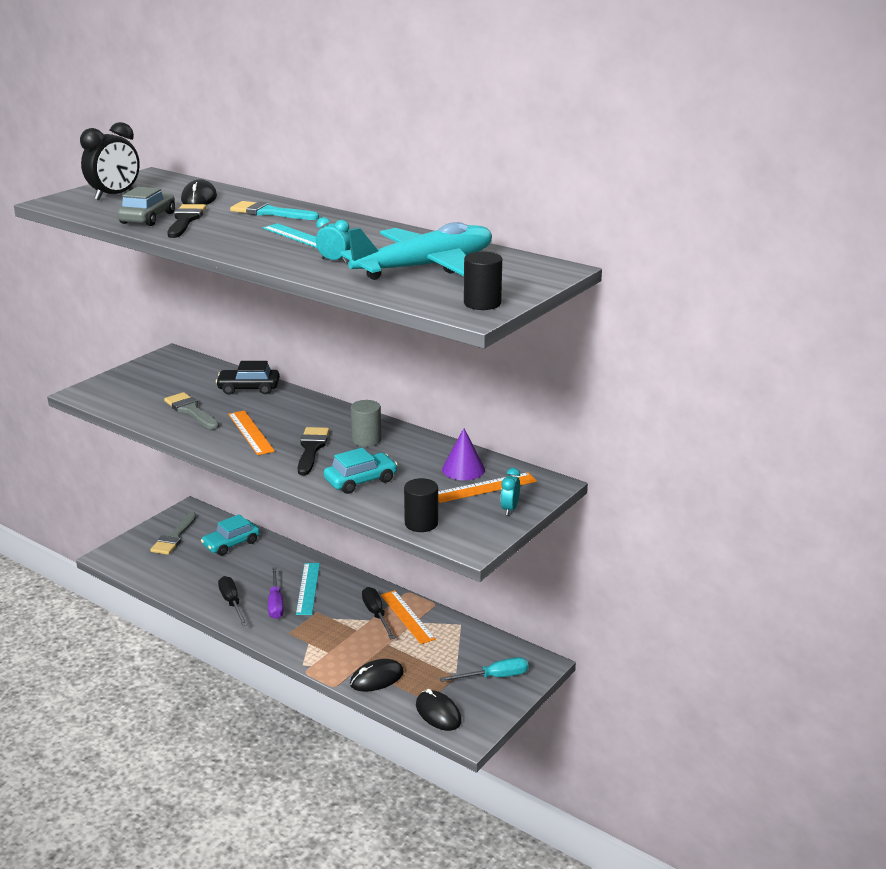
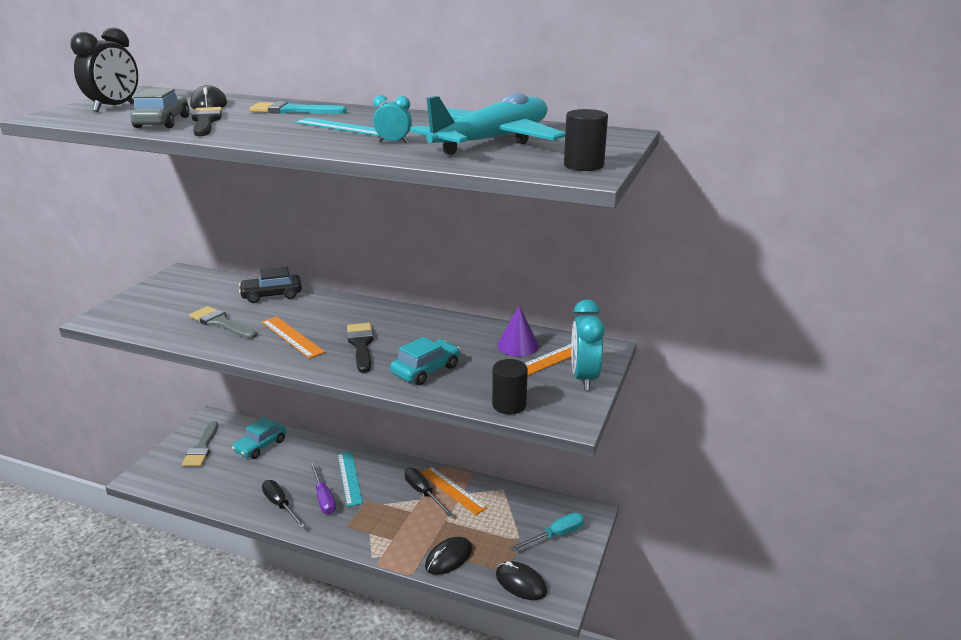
camera: 15 degrees left, 0 degrees up
(366, 440) = (411, 330): grey cylinder -> none
(509, 509) = (584, 378): turquoise clock -> turquoise clock, size x1.90

